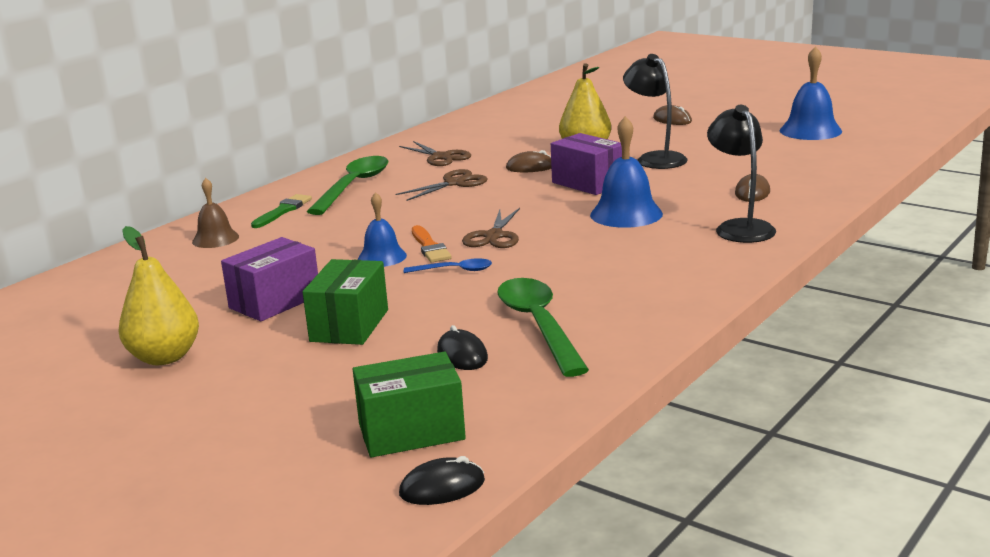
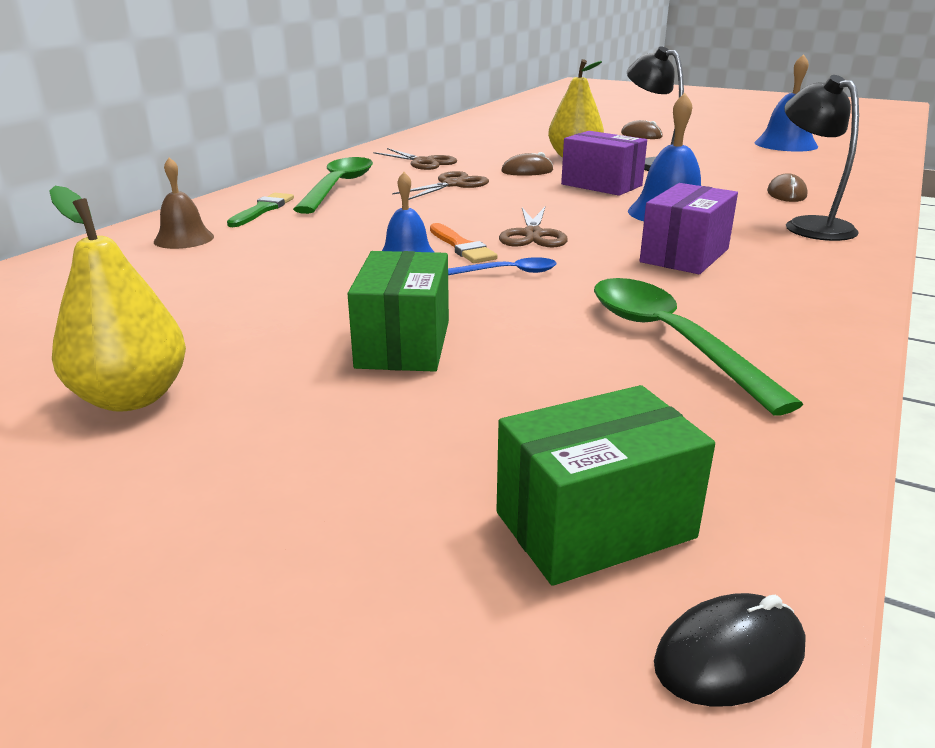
camera: 10 degrees left, 5 degrees up
(275, 302) = (284, 313): purple box -> purple box (685, 255)
(462, 355) = (592, 384): black mouse -> none

